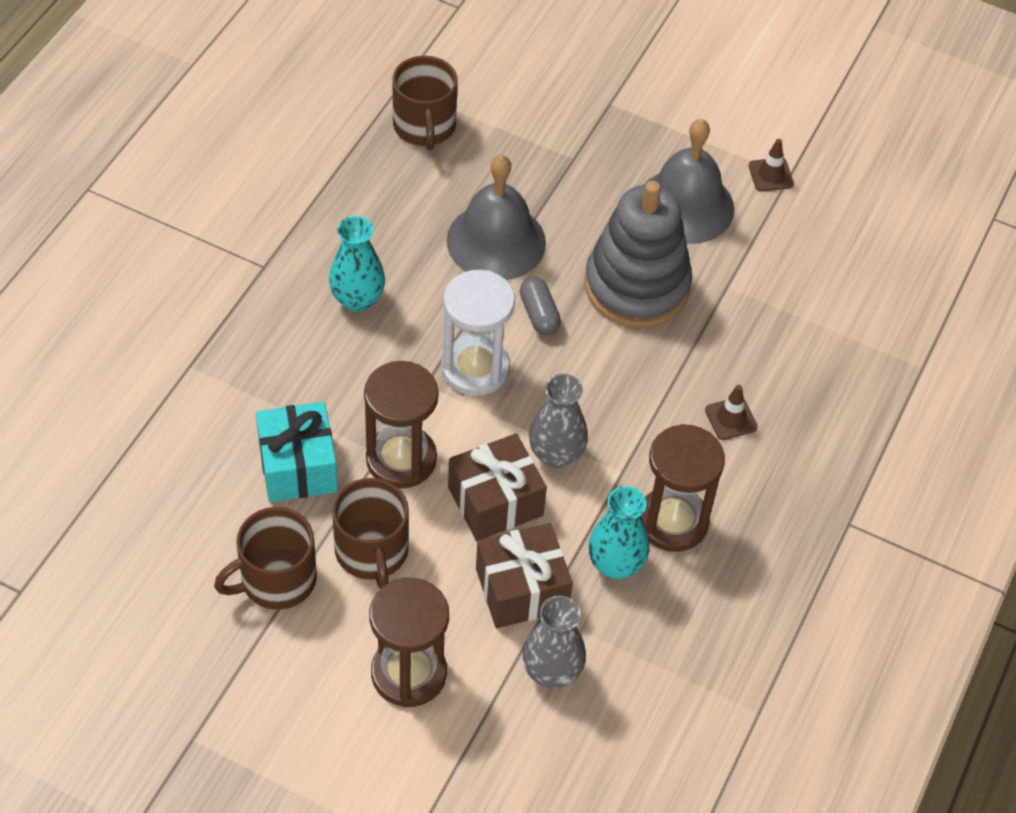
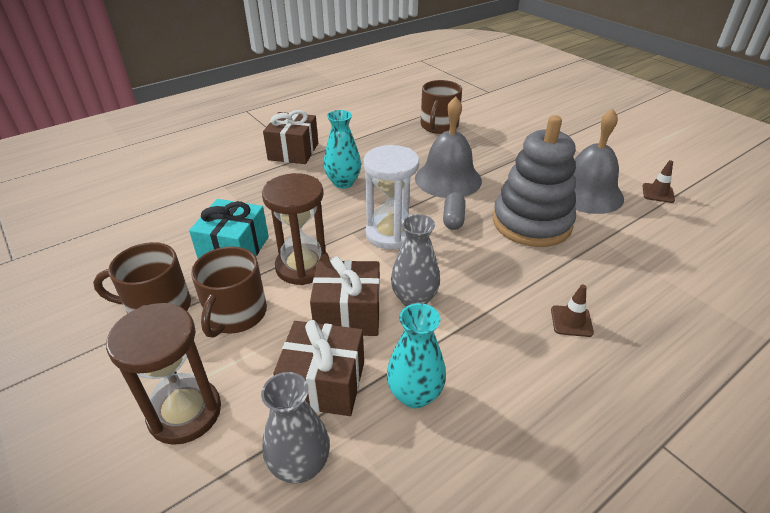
camera: 30 degrees right, 15 degrees down
(240, 261) = (293, 151): none -> brown gift
(672, 521) = (484, 379): brown hourglass -> none

